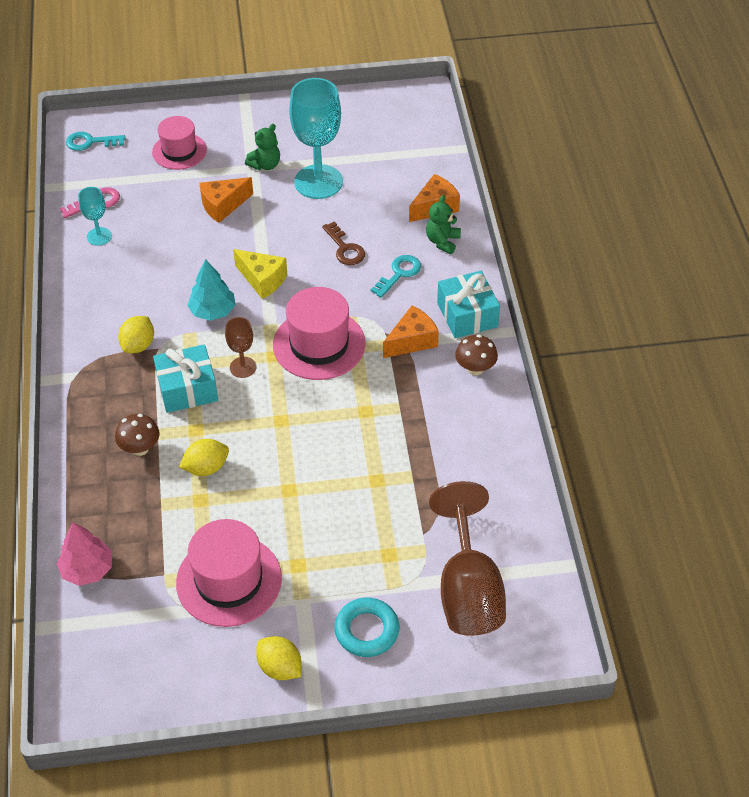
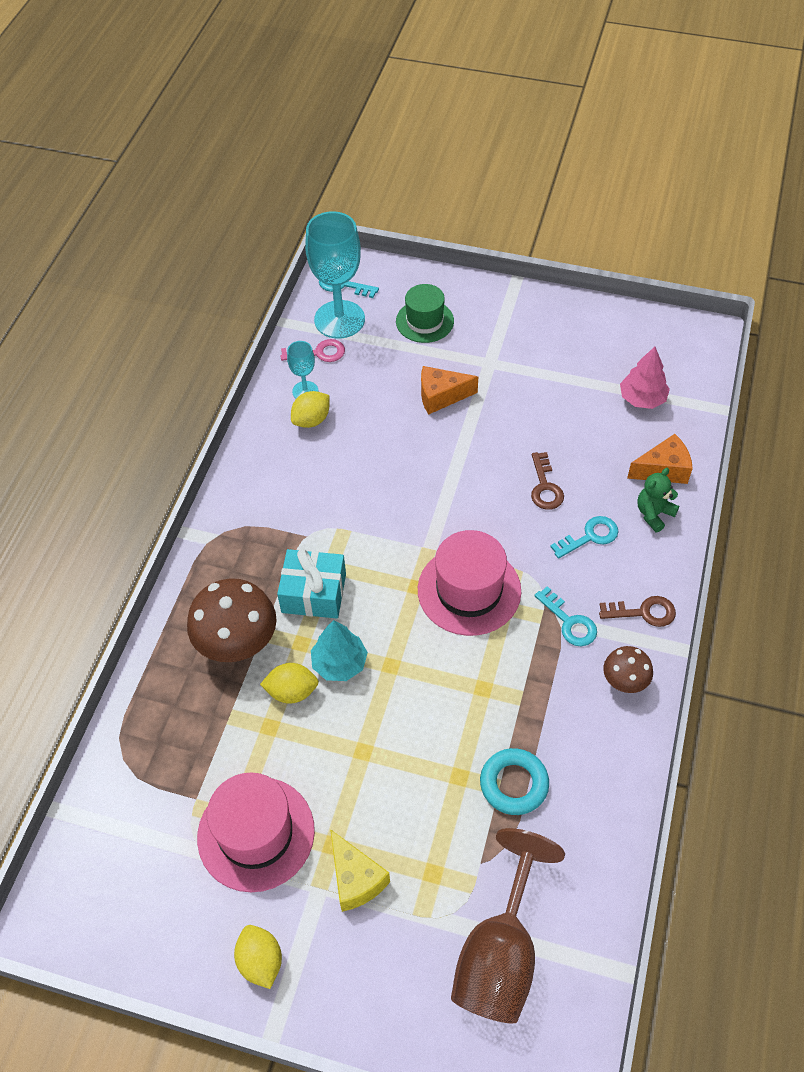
camera: 25 degrees right, 5 degrees up
(87, 569) = (127, 762): pink tree -> pink tree (642, 398)
(138, 345) = (288, 526): yellow lemon -> yellow lemon (311, 420)
(140, 448) = (238, 644): brown mushroom -> brown mushroom, size x1.83
(179, 151) = (424, 321): pink hat -> green hat
(213, 311) = (378, 513): turquoise tree -> turquoise tree (339, 663)
(243, 367) = (379, 588): brown goblet -> none
(262, 280) = (444, 494): yellow cheese -> yellow cheese (355, 879)
(265, 165) = (504, 363): green teddy bear -> none
(318, 182) = (550, 400): turquoise goblet -> turquoise goblet (339, 319)
(367, 630) = (369, 956): turquoise ring -> turquoise ring (514, 784)
(412, 341) = (569, 622): orange cheese -> turquoise key
(467, 315) = (643, 612): turquoise gift -> brown key

